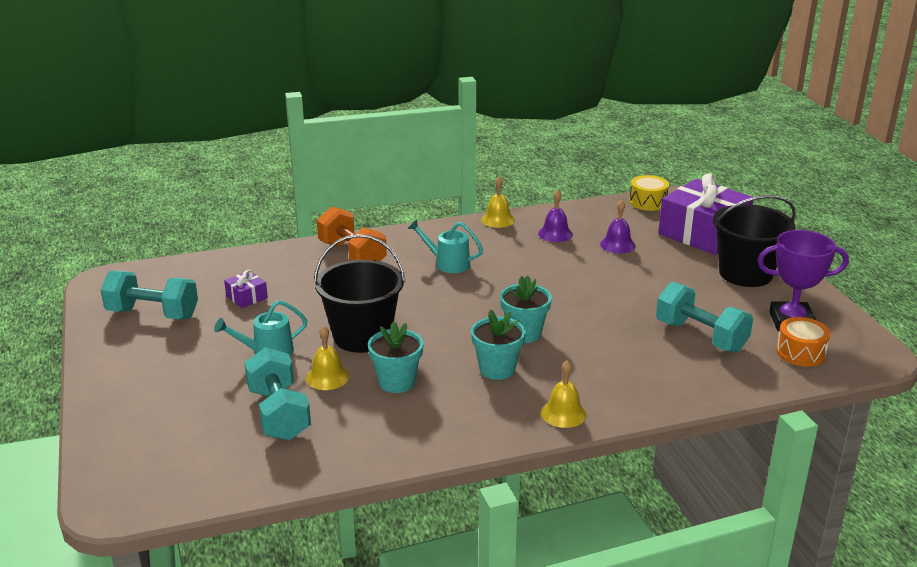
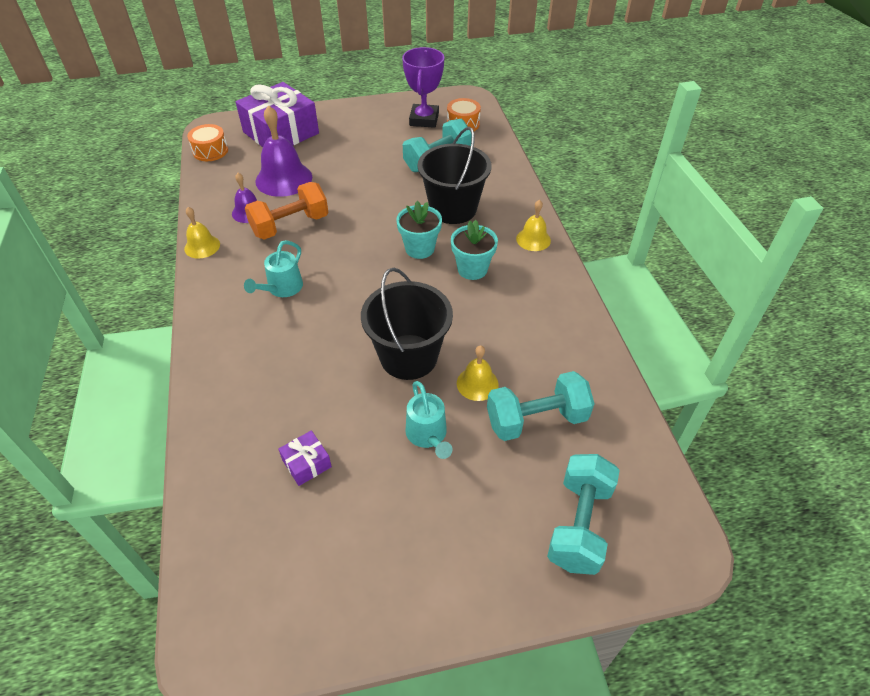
camera: 85 degrees left, 20 degrees up
(153, 314) = (324, 567): turquoise dumbbell -> turquoise dumbbell (579, 524)
(352, 255) = (237, 364): orange dumbbell -> orange dumbbell (290, 225)
(396, 382) = (488, 333): turquoise flower pot -> none
(617, 245) = (284, 179): purple bell -> purple bell, size x1.79
(648, 202) = (210, 151): yellow drum -> orange drum
(745, 273) = (352, 125): black bucket -> black bucket (453, 209)

